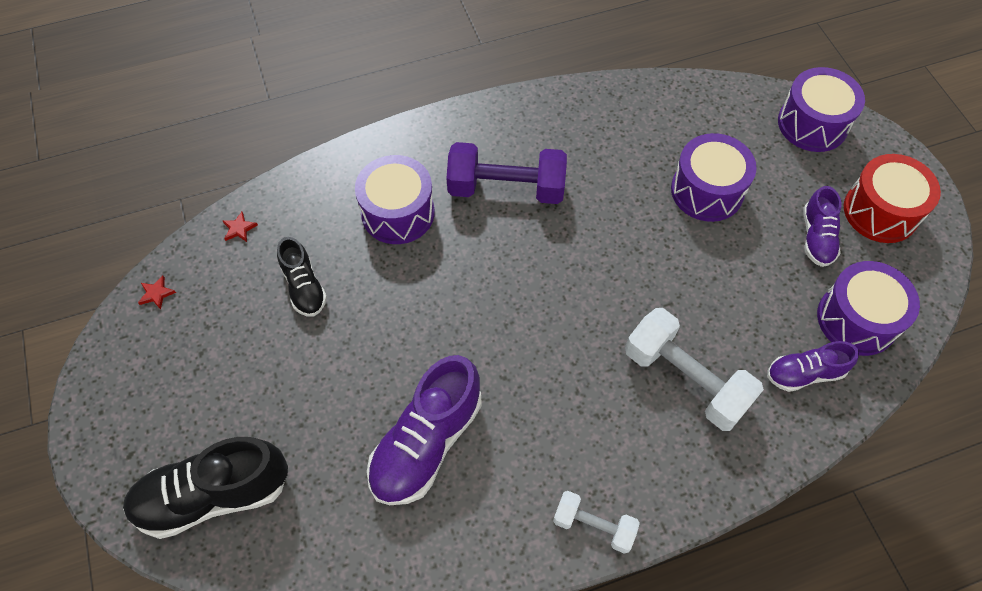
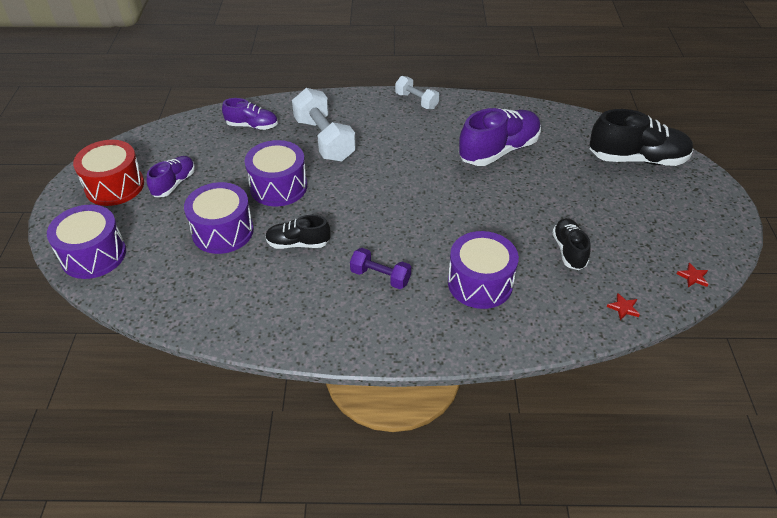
camera: 160 degrees left, 15 degrees down
(506, 188) = (380, 277): purple dumbbell -> purple dumbbell, size x0.57
(615, 201) = (298, 243): none -> black shoe
(856, 319) = (196, 139): purple drum -> purple drum (278, 187)

